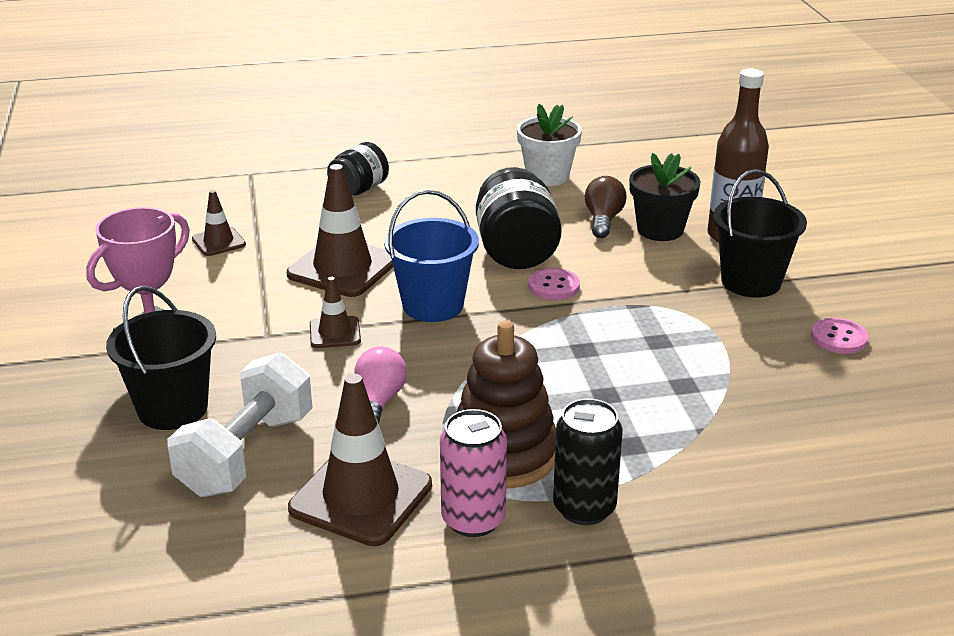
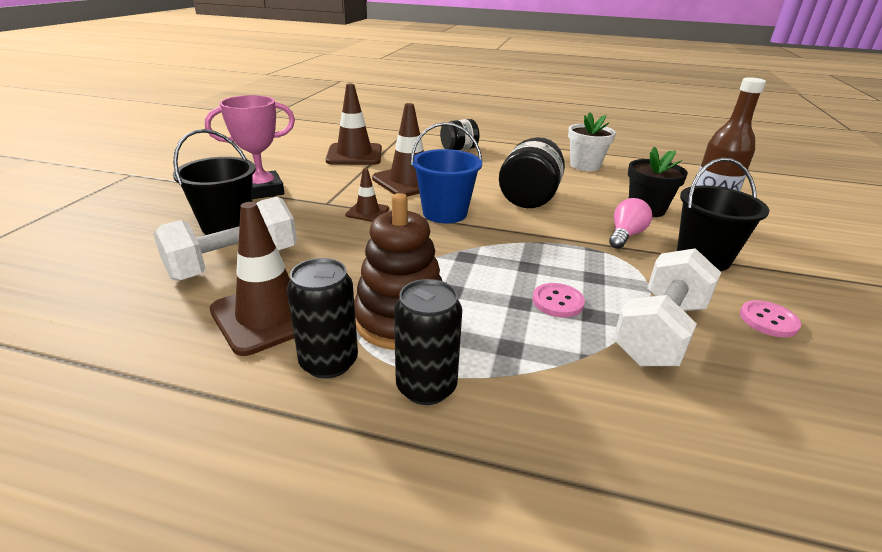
camera: 25 degrees right, 0 degrees up
(218, 242) = (354, 155): brown traffic cone -> brown traffic cone, size x1.91
(378, 402) = (350, 258): pink light bulb -> pink light bulb (625, 235)
(473, 519) = (329, 362): pink can -> black can
(553, 286) = (539, 223): pink button -> pink button (557, 302)
(603, 220) = (606, 195): brown light bulb -> none
(752, 382) = (659, 332): none -> white dumbbell

